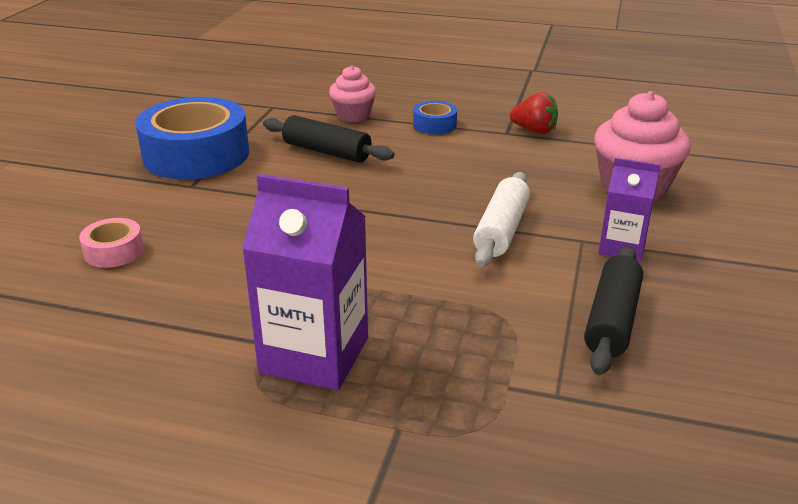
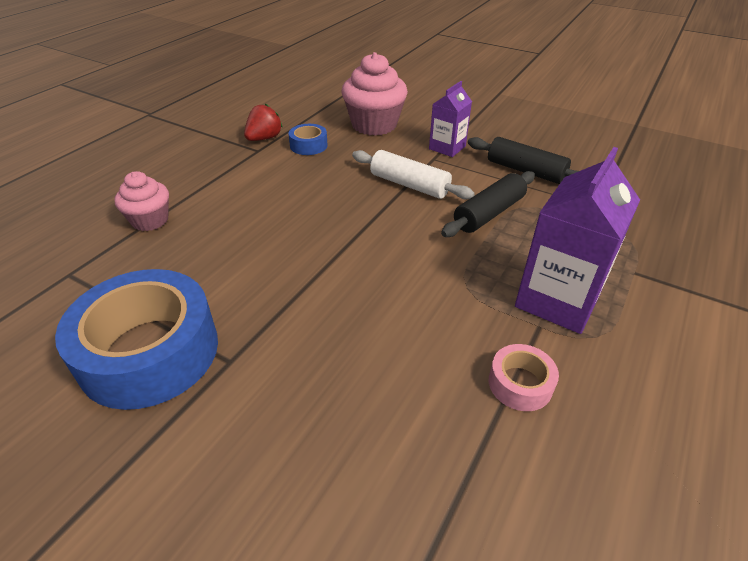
camera: 75 degrees left, 10 degrees up
(114, 251) = (356, 440): pink tape -> pink tape (520, 384)
(327, 152) = (220, 249): black rolling pin -> black rolling pin (488, 213)
(434, 125) = (214, 179): blue tape -> blue tape (308, 145)

